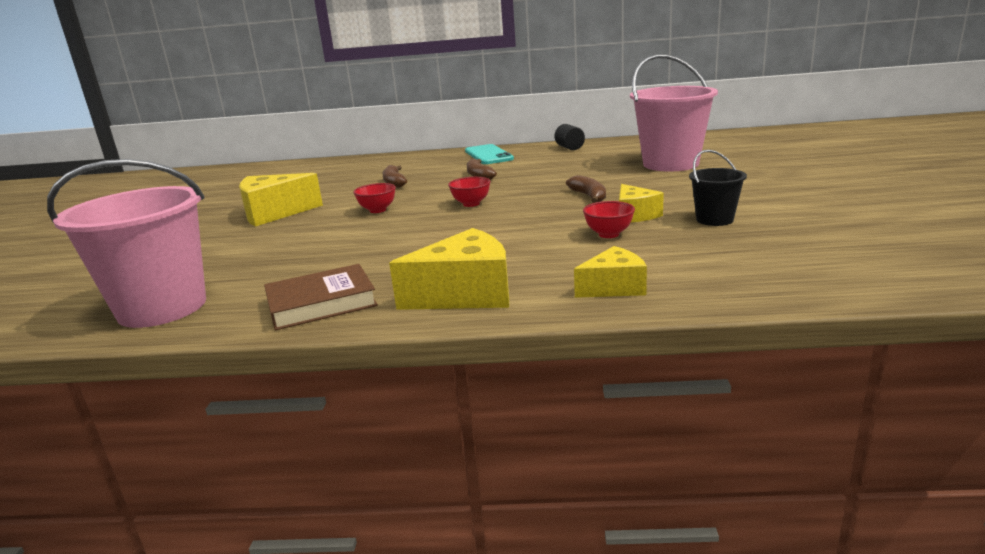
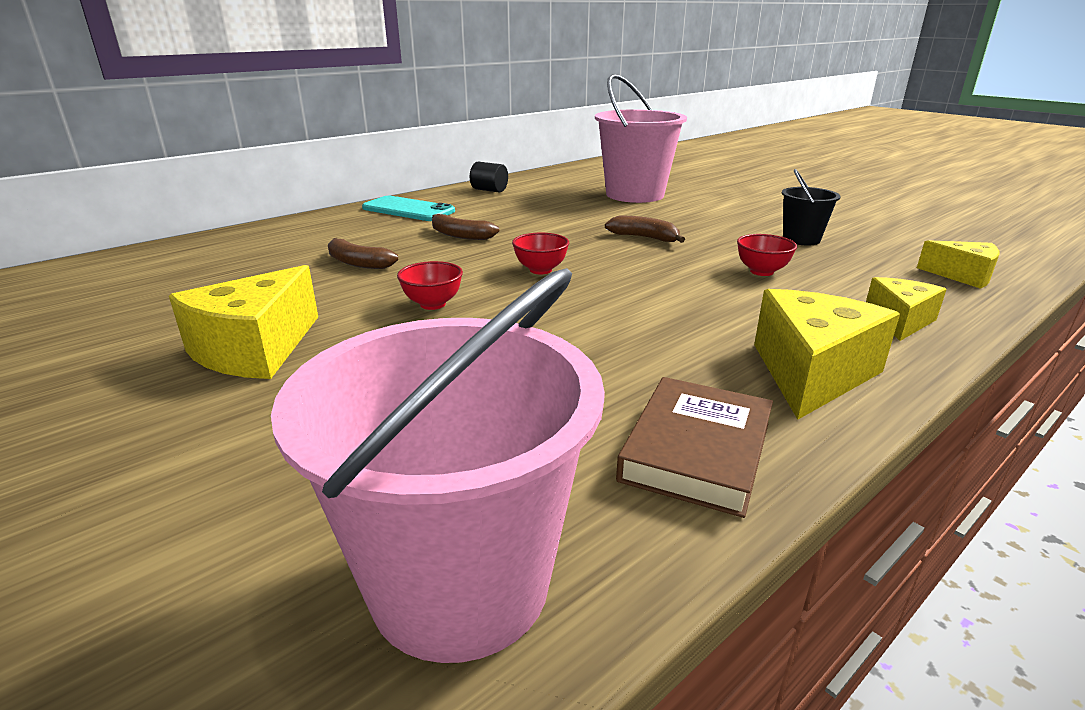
camera: 45 degrees left, 5 degrees up
(635, 215) = (733, 248): yellow cheese -> yellow cheese (962, 276)

